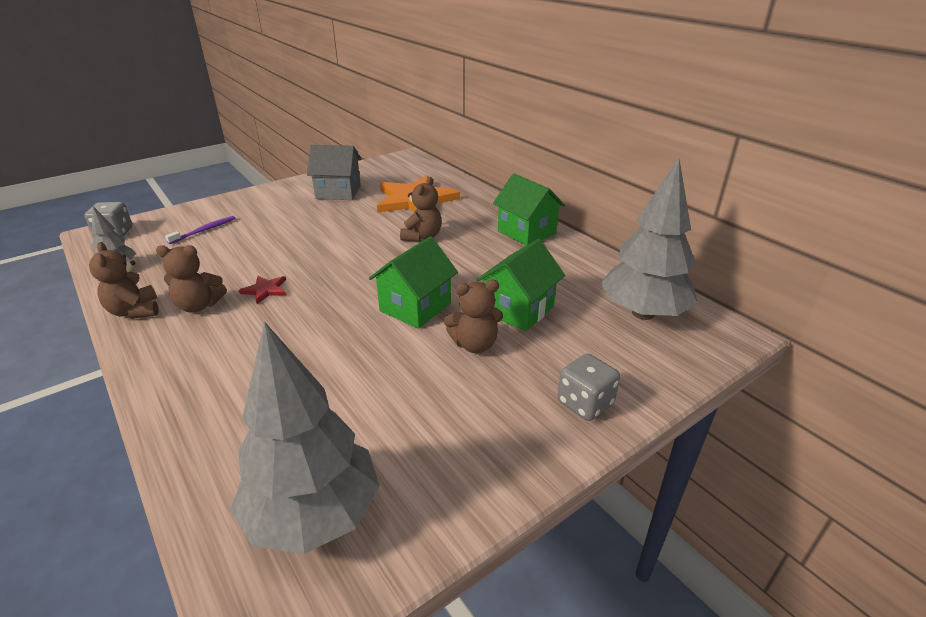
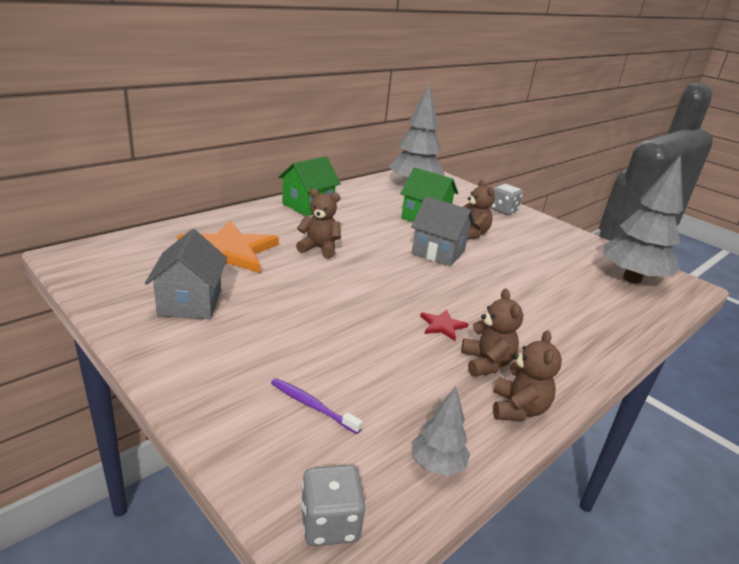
camera: 100 degrees left, 5 degrees down
(134, 311) = (518, 409): brown teddy bear -> brown teddy bear turned 45 degrees counterclockwise
(415, 307) = (438, 252): green house -> grey house

